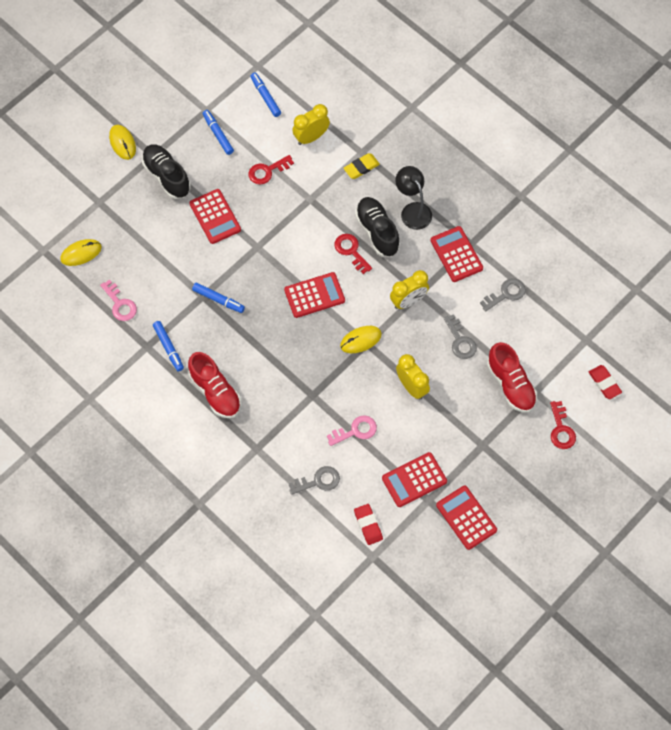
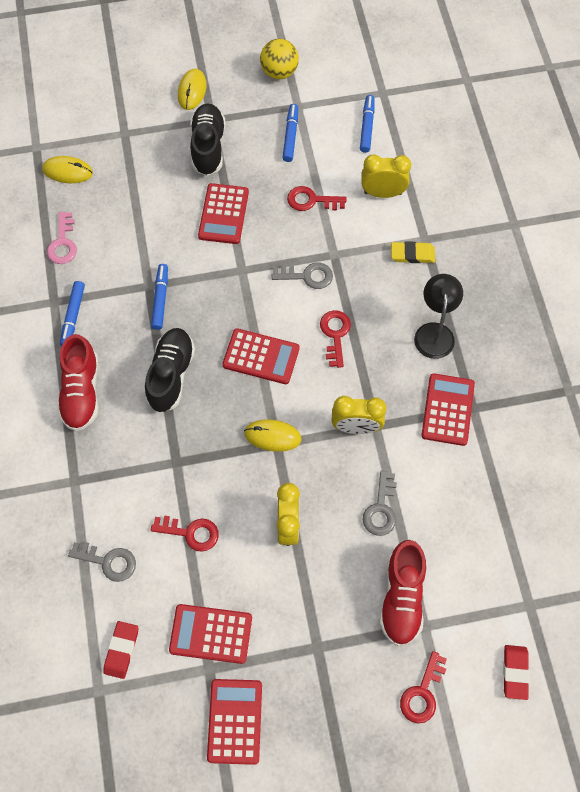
camera: 35 degrees right, 0 degrees up
(174, 92) = (279, 72): none -> yellow ball
(218, 300) = (160, 299): blue marker -> blue marker turned 150 degrees counterclockwise
(355, 431) = (190, 532): pink key -> red key
(377, 231) = (379, 331): black shoe -> black shoe (171, 375)
(506, 294) = (472, 489): grey key -> grey key (307, 276)

